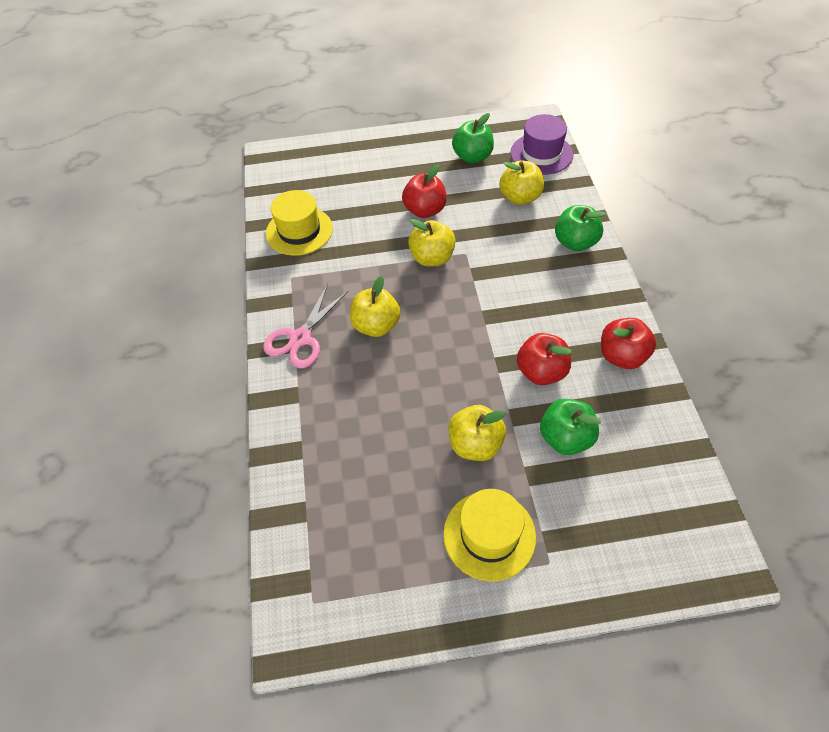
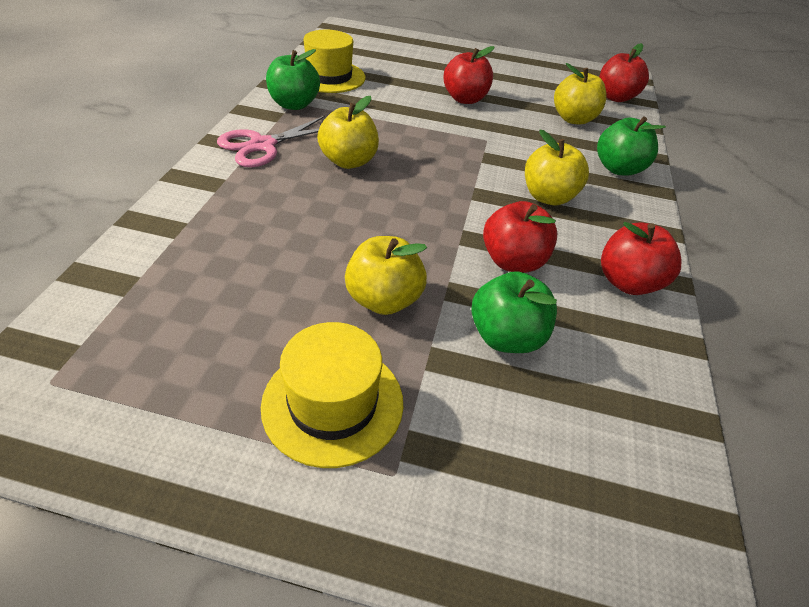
camera: 15 degrees right, 10 degrees down
(432, 258) = (448, 132): yellow apple -> yellow apple (548, 197)
(472, 157) = (539, 80): green apple -> green apple (294, 104)
(541, 154) = (615, 97): purple hat -> red apple

